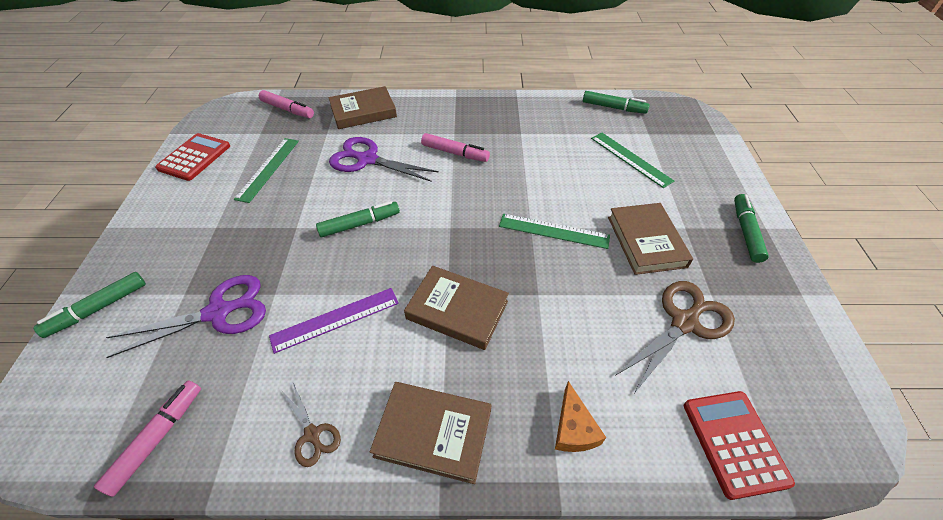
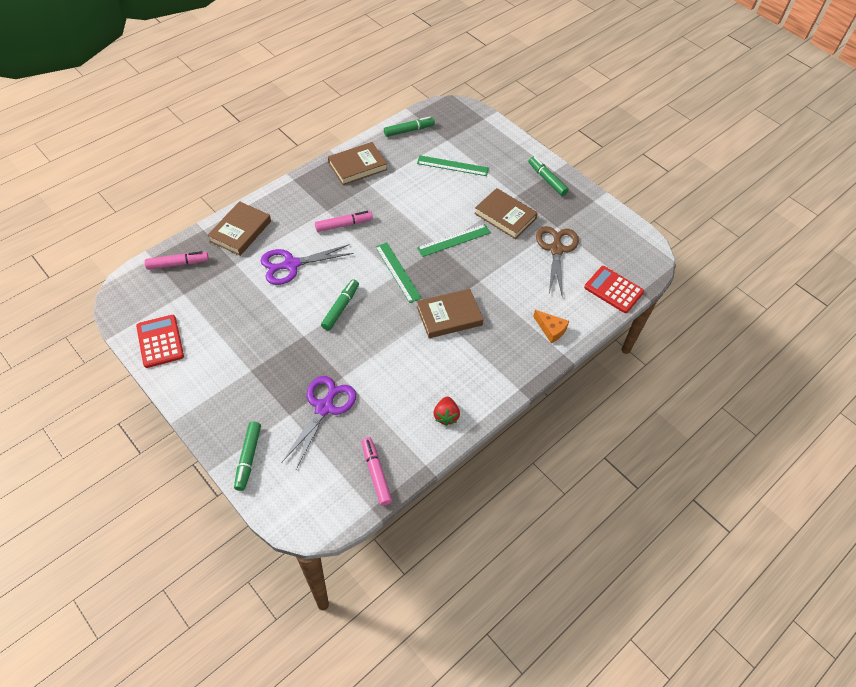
camera: 45 degrees left, 5 degrees up
(268, 169) = (230, 314): green ruler -> green ruler (398, 272)
(312, 434) = (446, 416): brown scissors -> red strawberry
(335, 319) = (393, 364): purple ruler -> none
(433, 433) = (497, 375): brown book -> brown book (357, 166)

